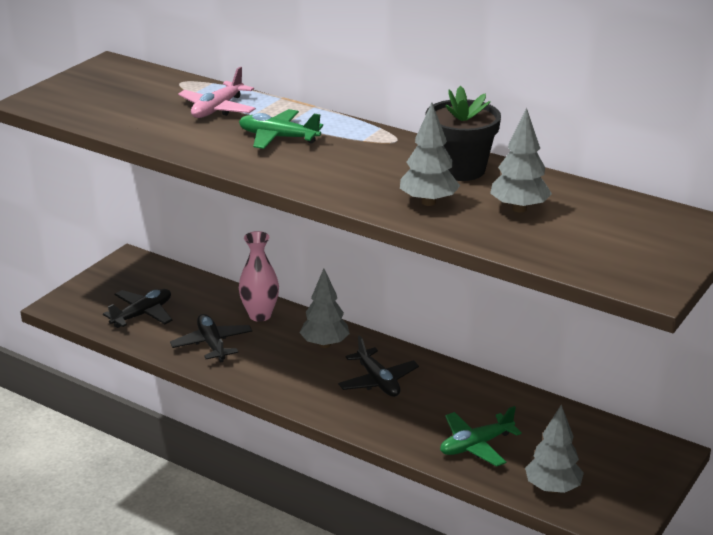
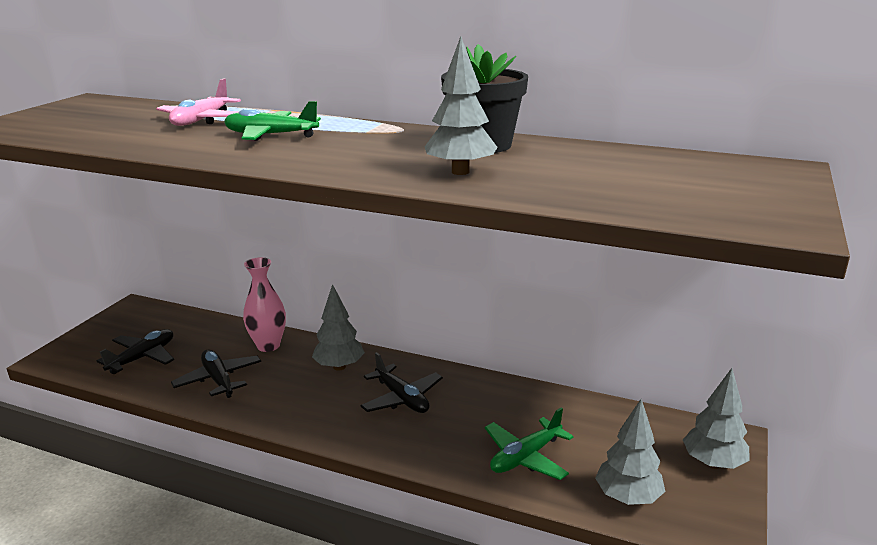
camera: 10 degrees left, 5 degrees down
(519, 208) = (568, 170): grey tree -> grey tree (713, 463)

